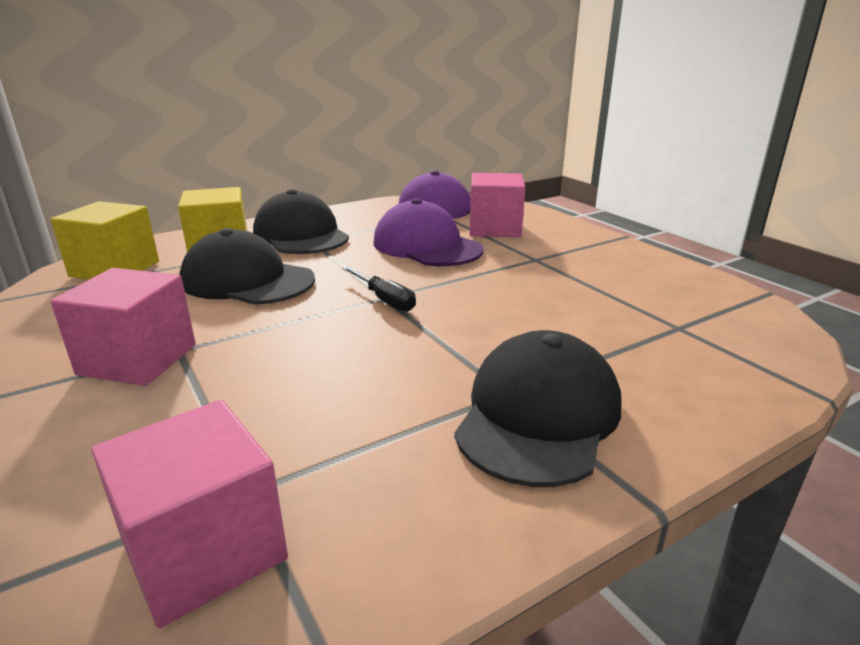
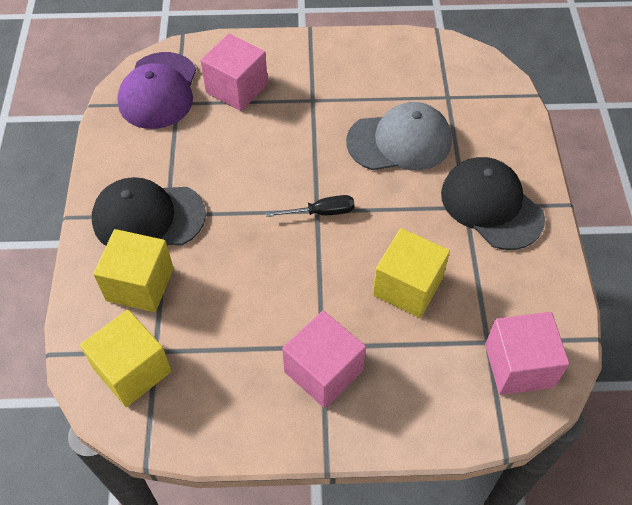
camera: 60 degrees left, 30 degrees up
(247, 280) = (228, 281): black cap -> none
(314, 383) = (407, 286): none -> yellow cube
(427, 246) = (241, 146): purple cap -> none
(552, 315) = (399, 141): none -> grey cap

